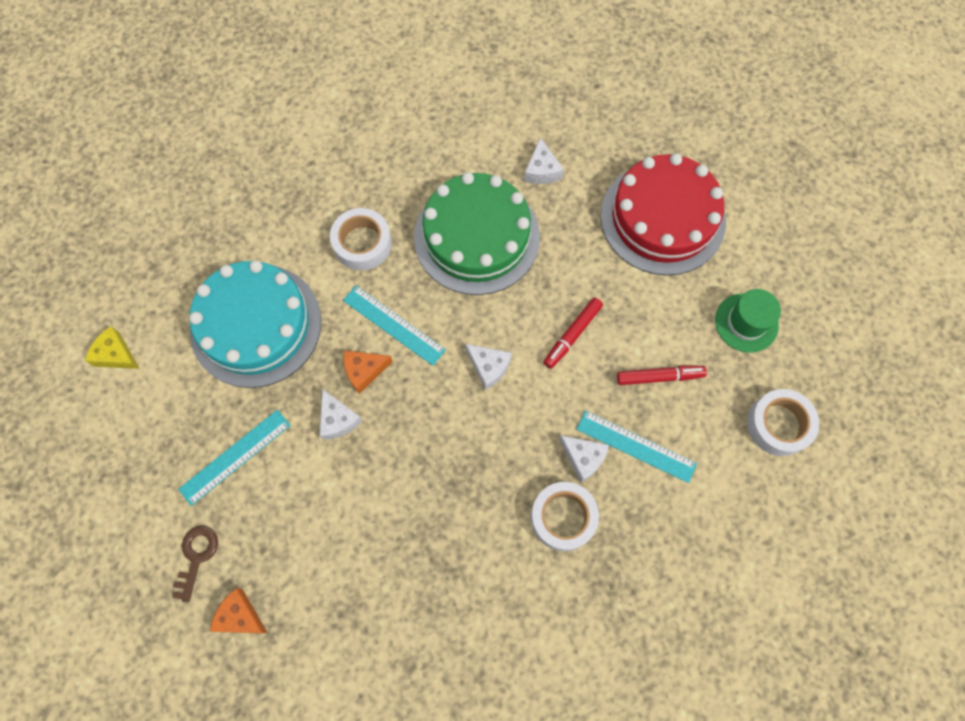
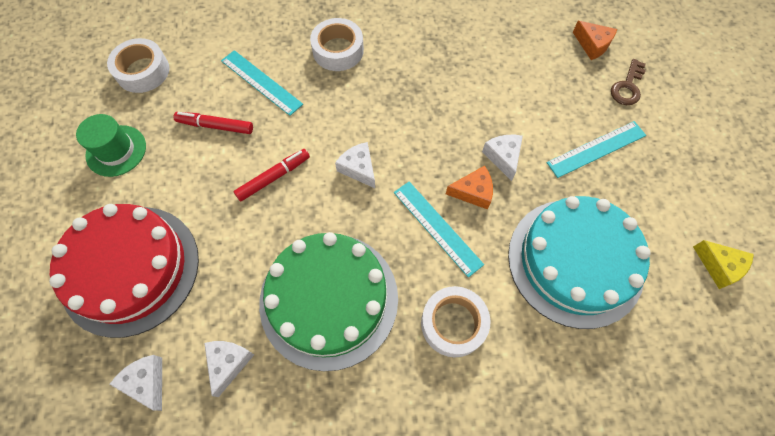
camera: 165 degrees left, 5 degrees down
(583, 458) = (306, 84): white cheese -> white cheese (147, 382)

